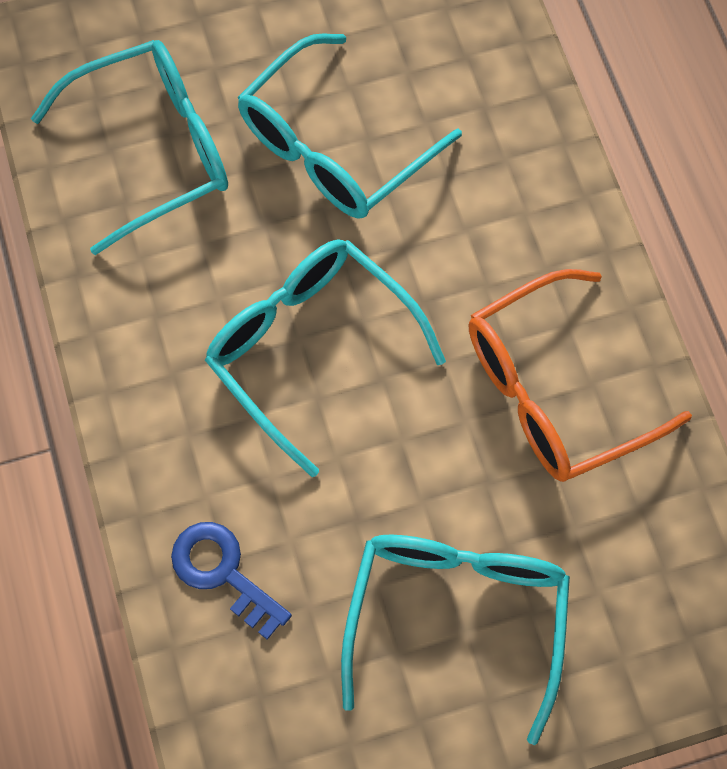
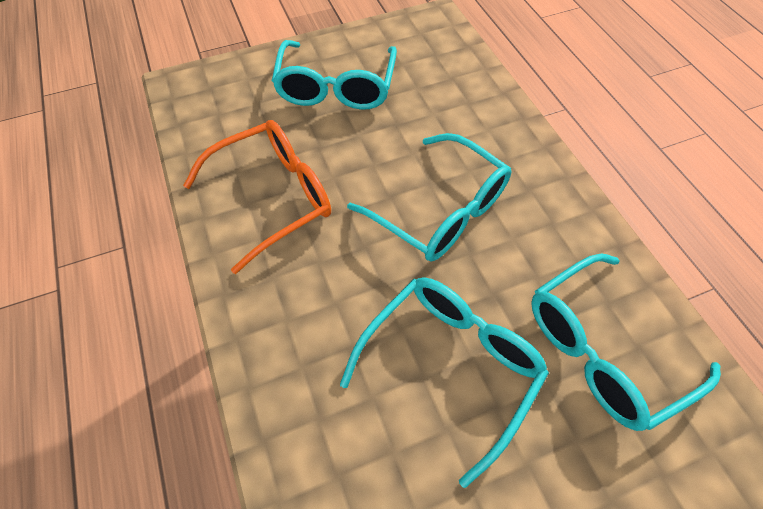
camera: 175 degrees right, 10 degrees down
(223, 572) = (467, 97): blue key -> none

